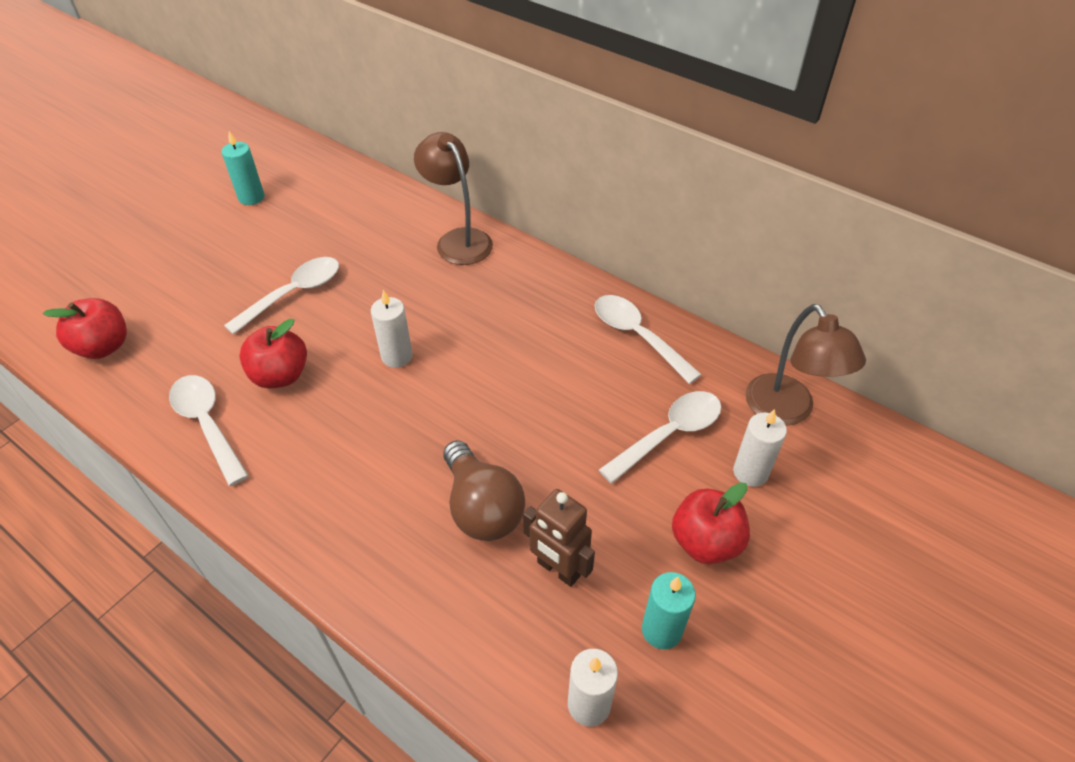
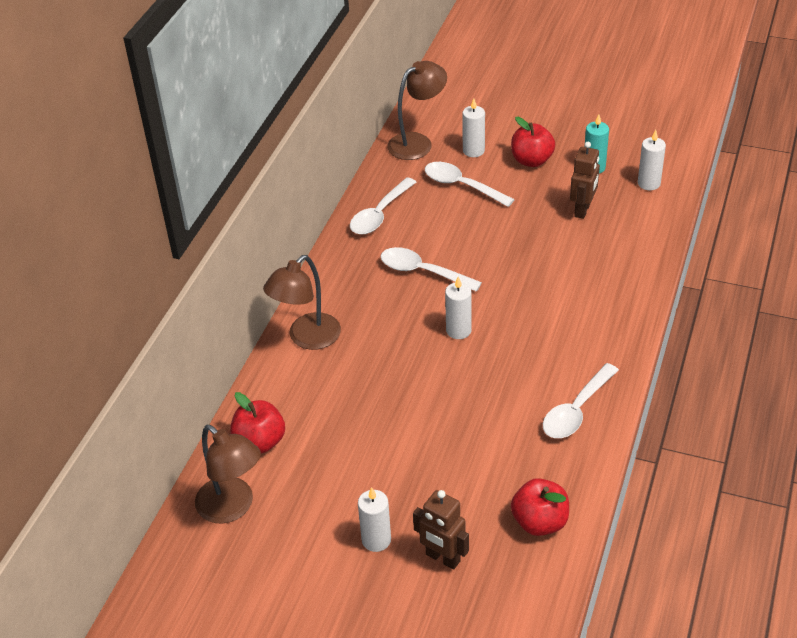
camera: 105 degrees left, 5 degrees down
(131, 271) = (442, 558): none -> brown robot
(187, 237) = (376, 540): none -> white candle
(251, 197) = (296, 517): turquoise candle -> none
(280, 375) = (510, 389): red apple -> red apple (260, 442)
(290, 167) = (232, 507): none -> brown lamp
(294, 294) = (419, 420): white spoon -> white spoon (422, 272)
(482, 507) = (561, 250): brown light bulb -> none

